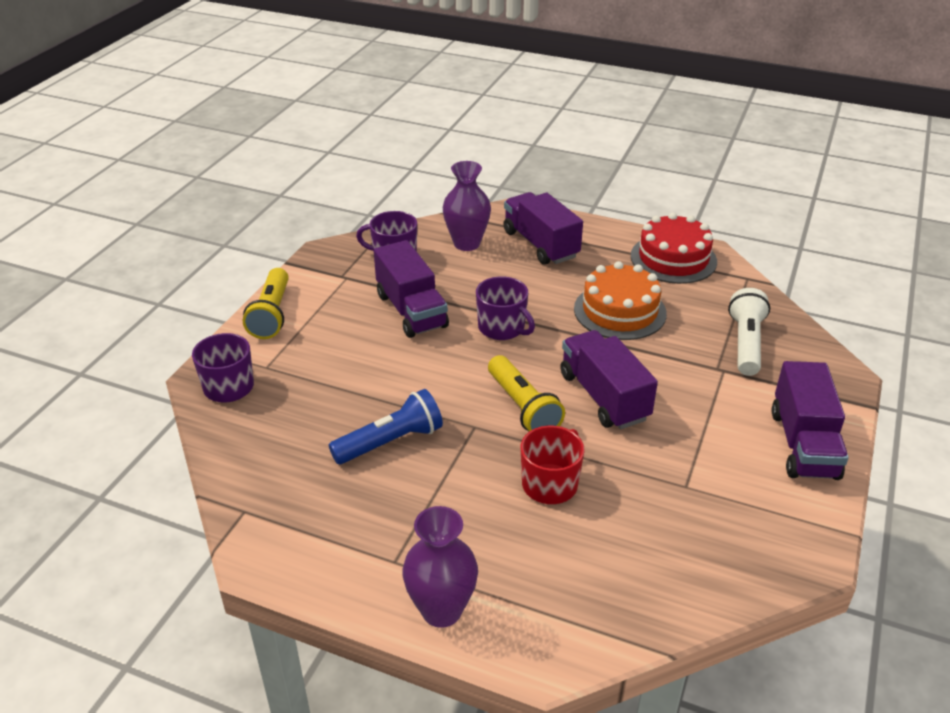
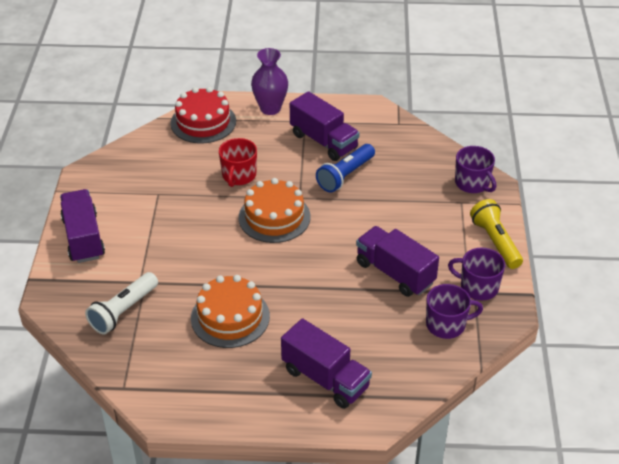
camera: 160 degrees right, 5 degrees up
(467, 243) = (393, 360): purple vase -> none
(502, 328) = (317, 276): purple mug -> purple mug (478, 287)
(523, 407) = (274, 217): yellow flashlight -> orange cake
(604, 396) = (222, 238): purple truck -> purple truck (323, 141)
(673, 259) = (195, 394): red cake -> red cake (203, 122)
(746, 343) = (123, 311): white flashlight -> white flashlight turned 45 degrees clockwise

